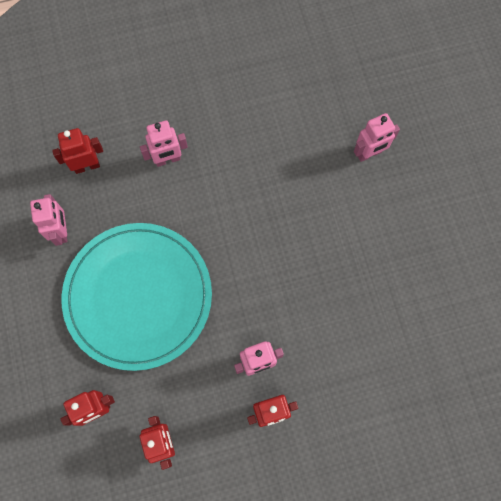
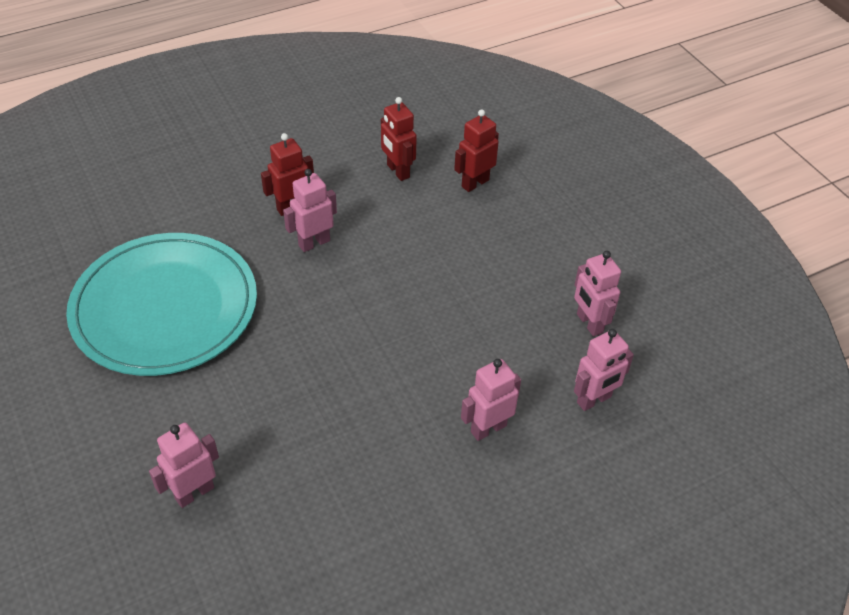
camera: 165 degrees right, 25 degrees down
(87, 166) = (594, 400): red robot -> pink robot
(138, 296) = (468, 277): turquoise plate -> turquoise plate (165, 307)

